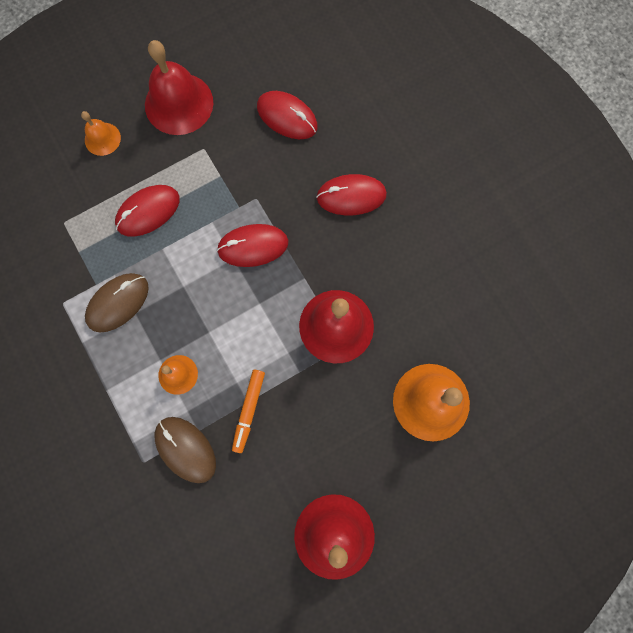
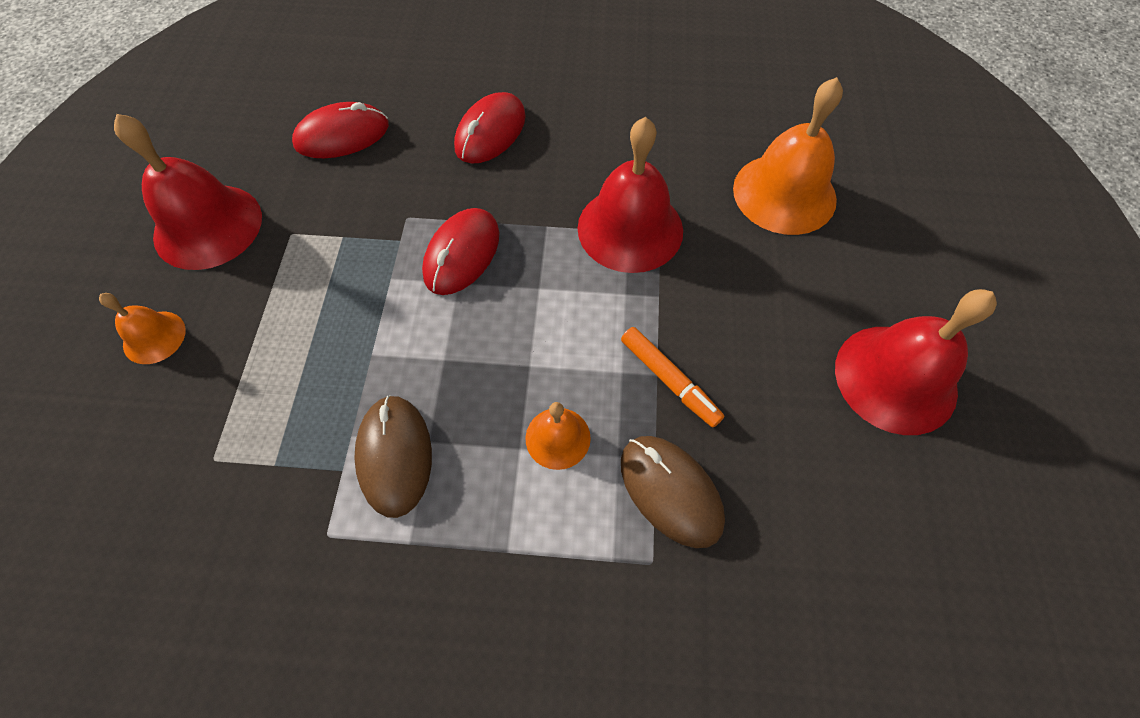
camera: 55 degrees left, 15 degrees down
(148, 212) = (307, 342): red mouse -> none
(185, 449) = (670, 491): brown mouse -> brown mouse turned 60 degrees clockwise

